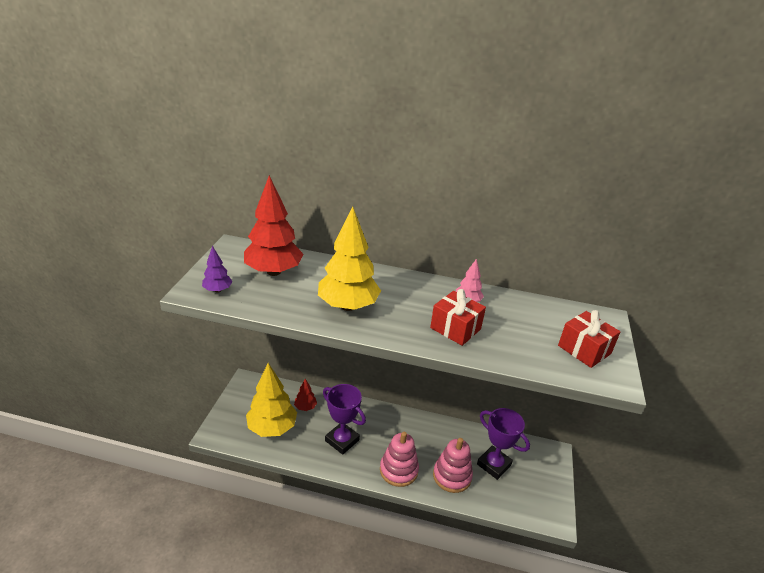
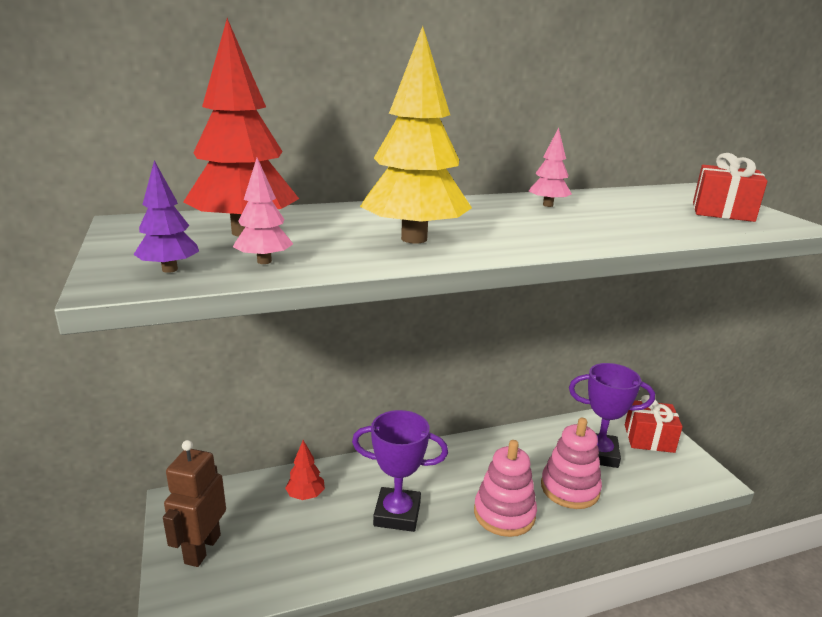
camera: 30 degrees left, 10 degrees down
(241, 411) = (202, 549): none -> brown robot
(260, 298) = (264, 261): none -> pink tree
(272, 428) = (276, 547): yellow tree -> none
(455, 328) = (577, 227): red gift -> red gift (649, 438)

